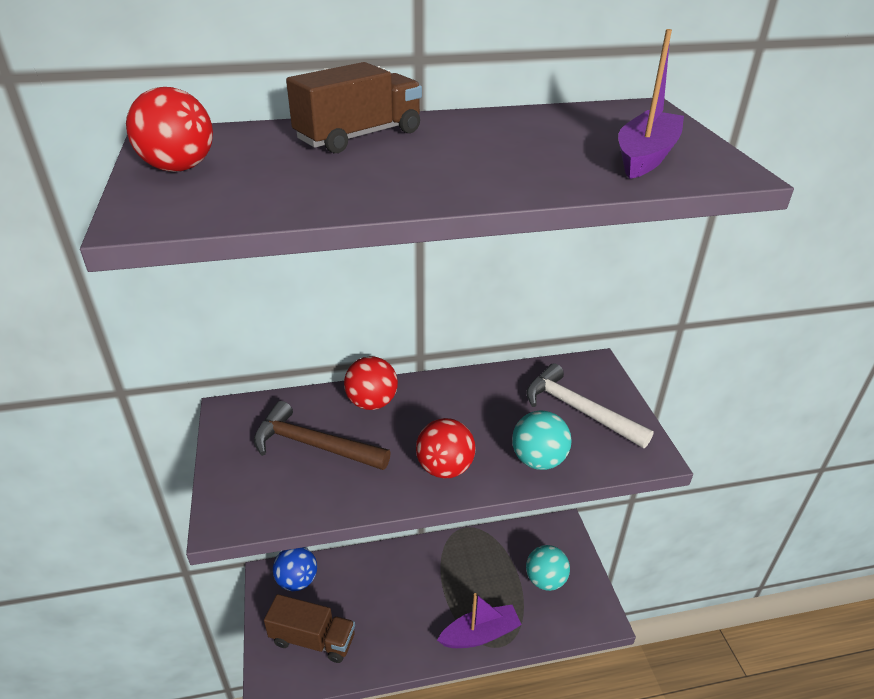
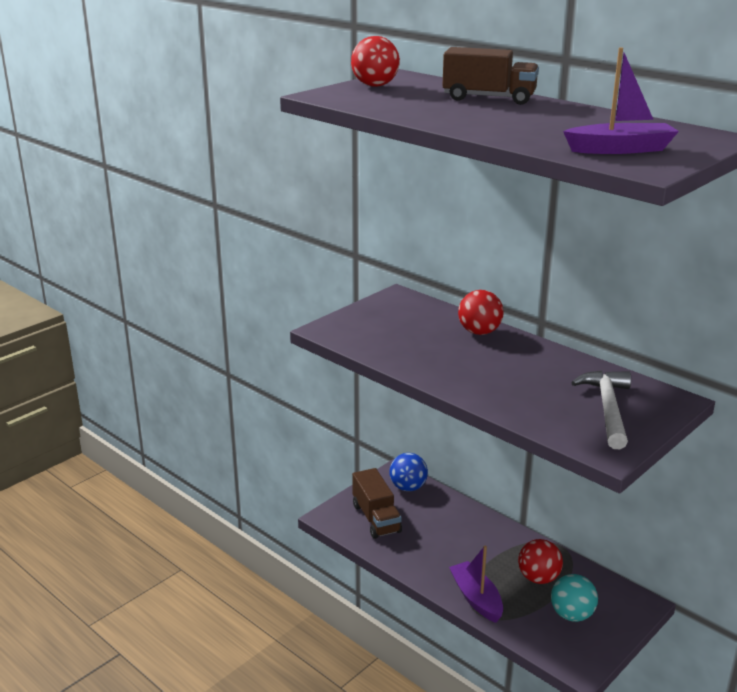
camera: 55 degrees right, 10 degrees down
(313, 445) = (413, 330): brown hammer -> none
(445, 468) = (463, 378): red ball -> red ball (538, 578)
(480, 634) = (476, 598): purple boat -> purple boat turned 150 degrees counterclockwise
(538, 460) = (526, 409): turquoise ball -> none

